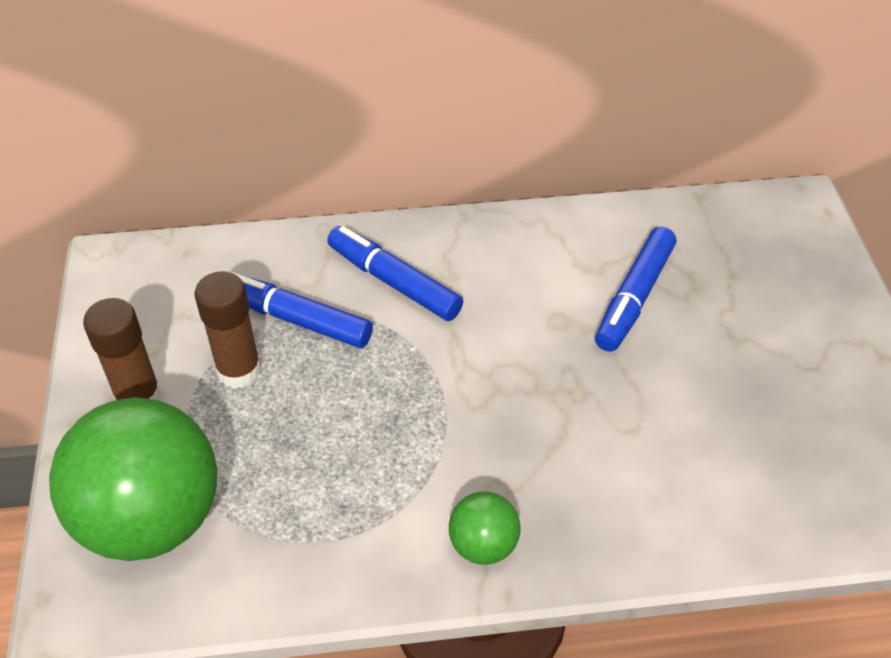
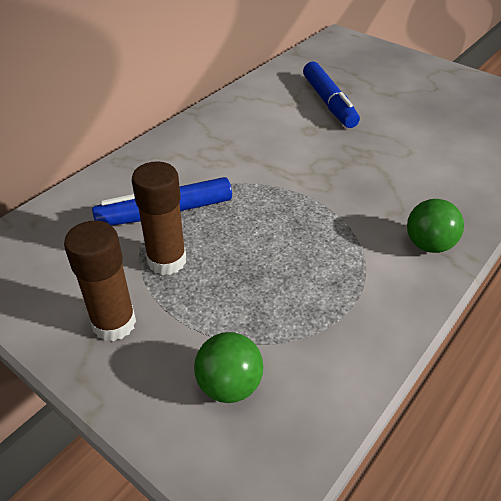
camera: 45 degrees left, 5 degrees down
(152, 518) = (229, 385): green ball -> green ball, size x0.45
(393, 282) = (199, 161): blue marker -> none

